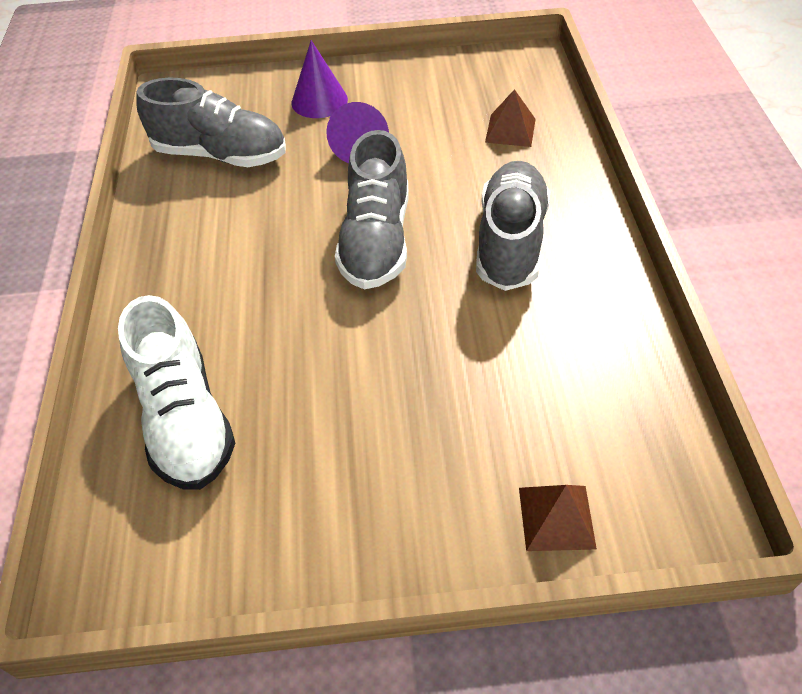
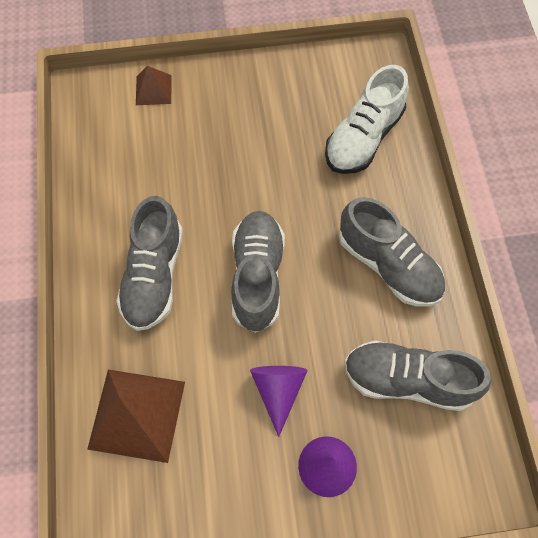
camera: 175 degrees right, 15 degrees up
(185, 418) = (363, 138): white shoe -> white shoe turned 120 degrees counterclockwise
(205, 251) = (388, 265): none -> grey shoe
(510, 130) = (137, 414): brown pyramid -> brown pyramid, size x1.87

